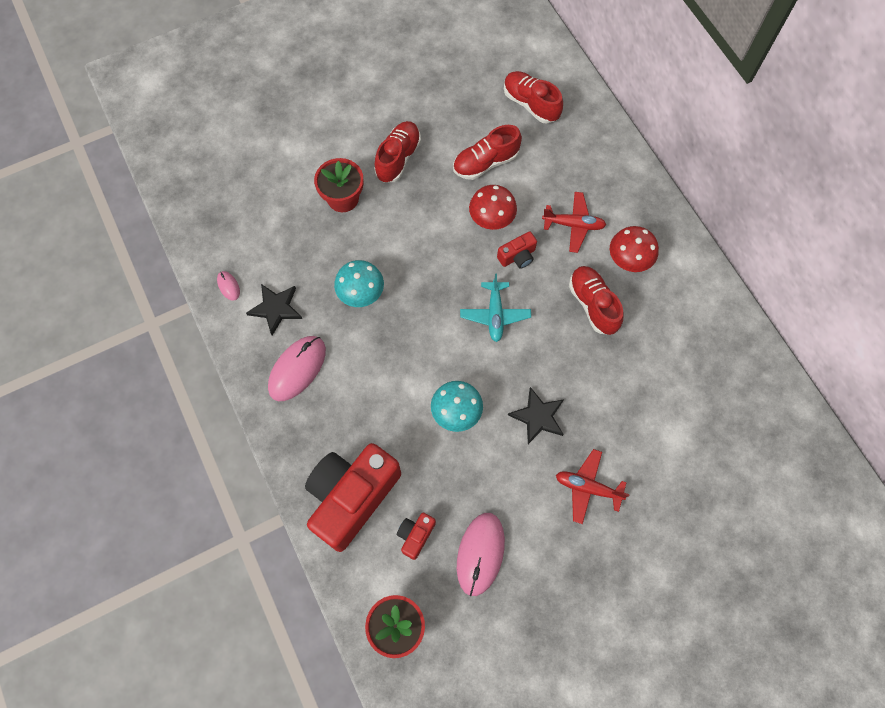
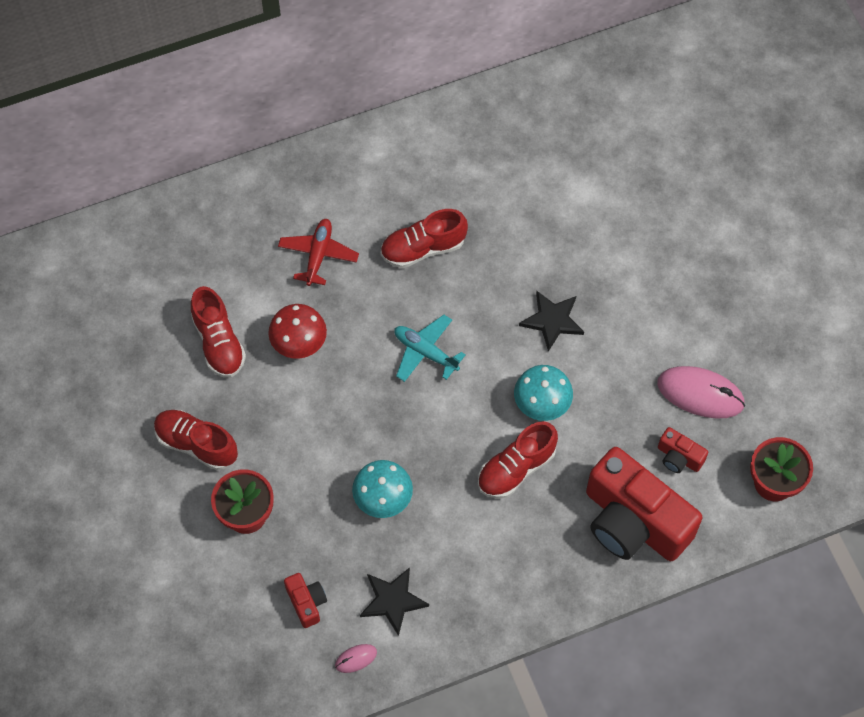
camera: 85 degrees left, 5 degrees down
(297, 369) = (475, 577): pink mouse -> none
(495, 314) = (425, 352): turquoise plane -> turquoise plane turned 150 degrees counterclockwise
(517, 256) = (353, 320): red camera -> red camera (306, 602)
(530, 104) = (140, 282): red shoe -> red shoe (516, 468)
(587, 487) = (634, 281): red plane -> none
(628, 260) = (371, 204): red mushroom -> none

